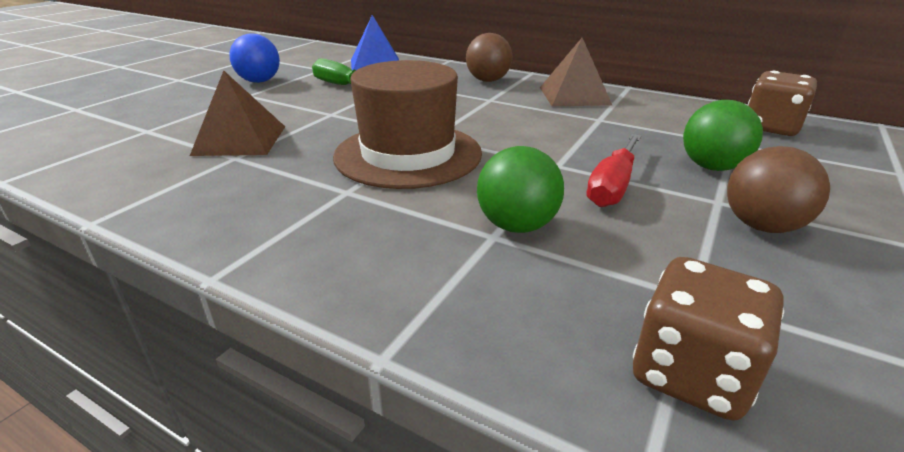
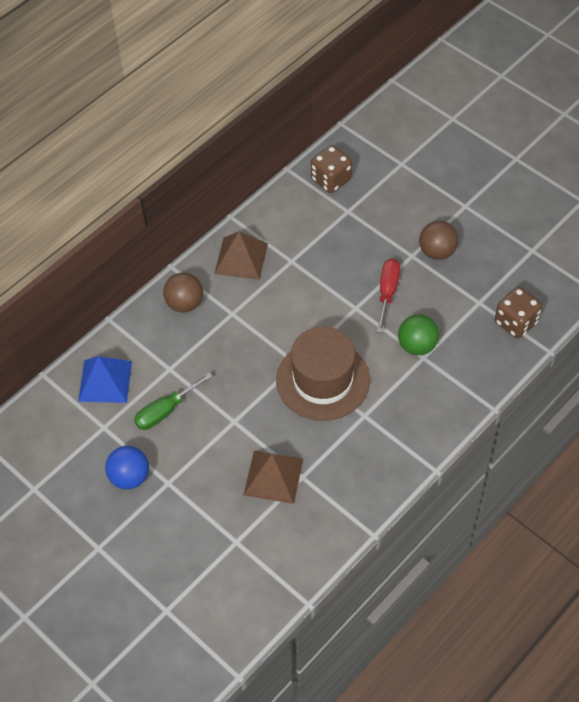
camera: 75 degrees left, 25 degrees up
(612, 186) = (387, 292): red screwdriver -> red screwdriver turned 120 degrees counterclockwise
(712, 167) = (376, 238): green ball -> none

